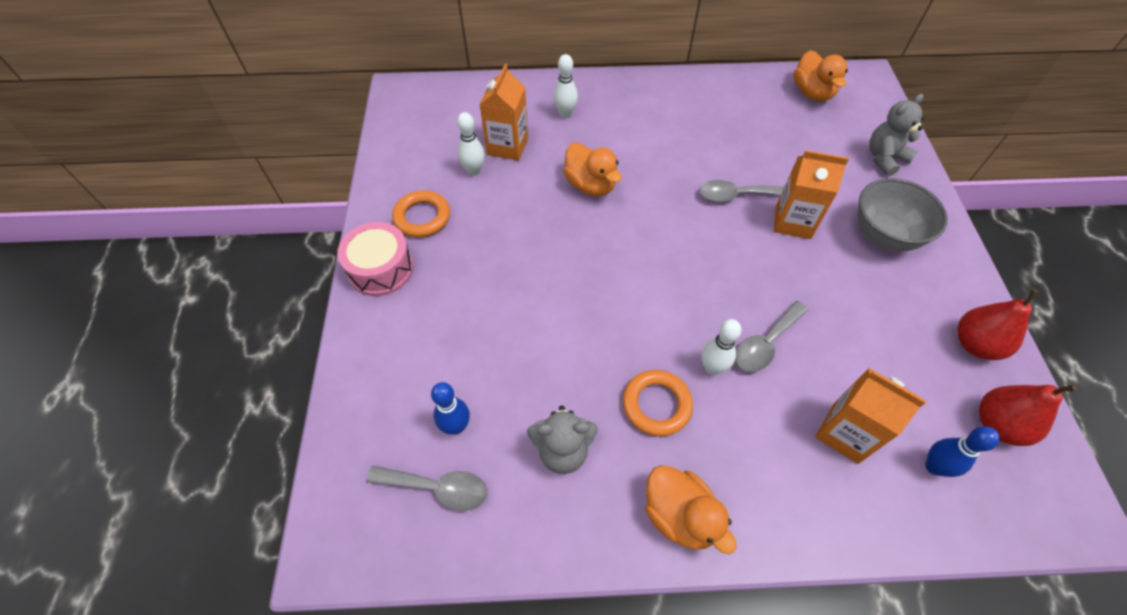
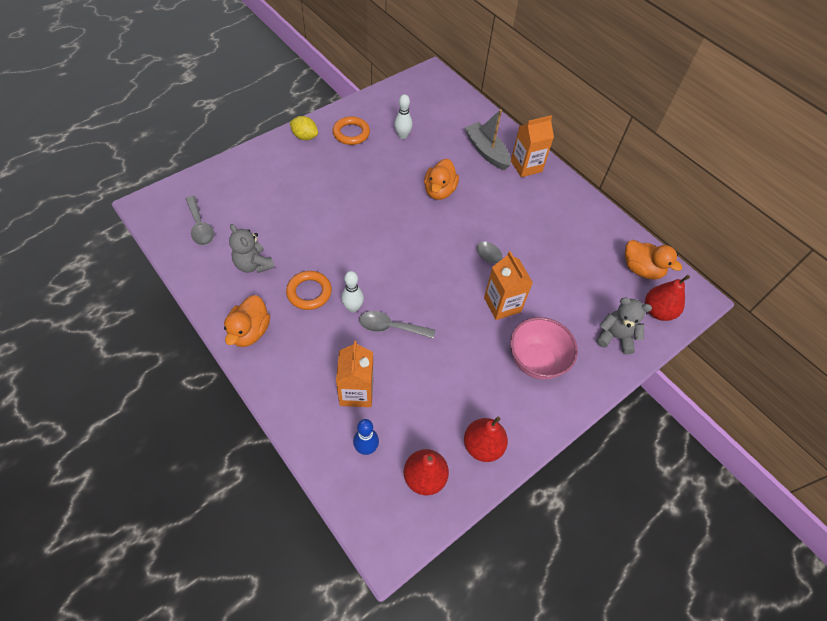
camera: 50 degrees right, 0 degrees up
(381, 269) = (305, 137): pink drum -> yellow lemon
(456, 426) = (237, 216): blue bowling pin -> none
(507, 146) = (434, 140): orange carton -> orange carton (526, 166)
(565, 114) = (486, 151): white bowling pin -> grey boat
(812, 93) = (641, 269): orange duck -> orange duck turned 90 degrees counterclockwise
(869, 111) = (658, 311): none -> red pear
(883, 236) = (536, 361): grey bowl -> pink bowl

